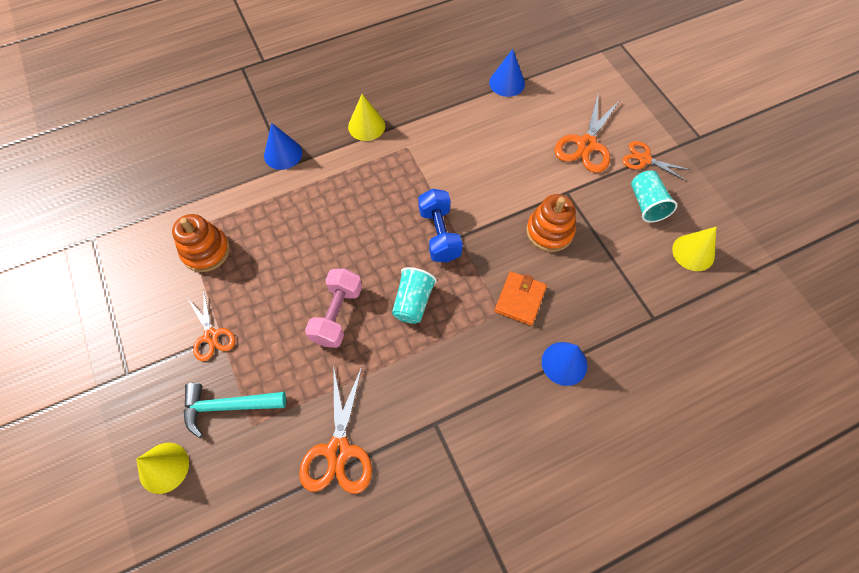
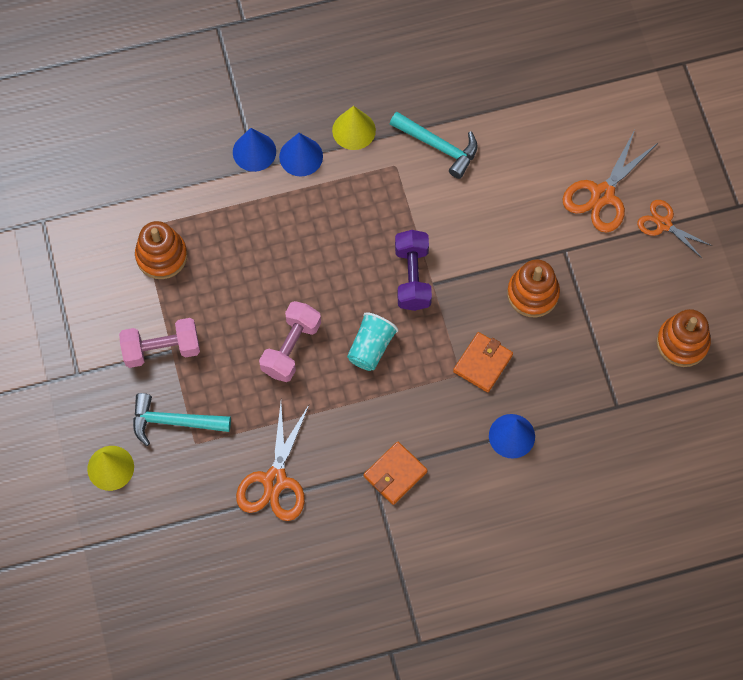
camera: 10 degrees right, 5 degrees up
(211, 336) = (162, 349): orange scissors -> pink dumbbell
(439, 234) = (412, 277): blue dumbbell -> purple dumbbell
(440, 128) = (439, 146): none -> turquoise hammer
(459, 422) = (395, 474): none -> orange wallet
(507, 83) = (529, 97): blue cone -> blue cone (301, 156)
(646, 204) = (649, 279): turquoise cup -> none
(693, 252) = (682, 342): yellow cone -> orange stacking toy

